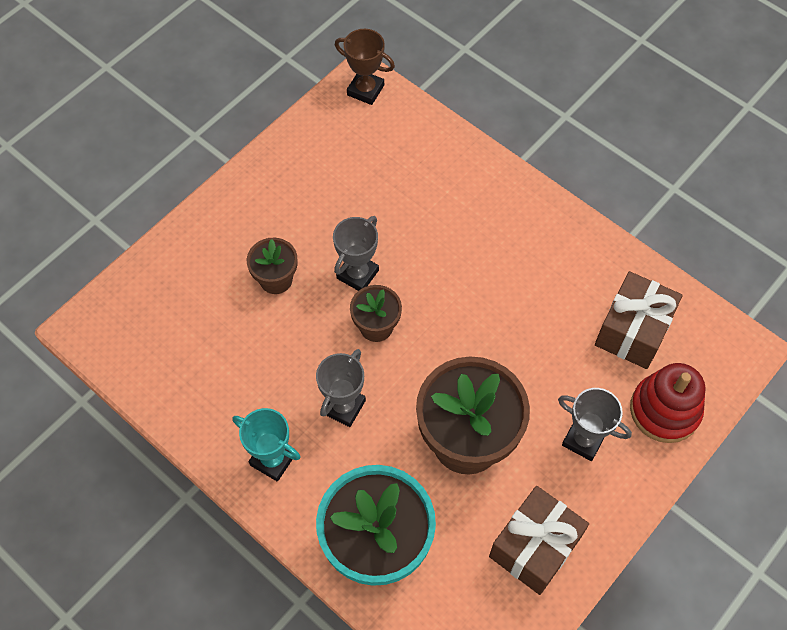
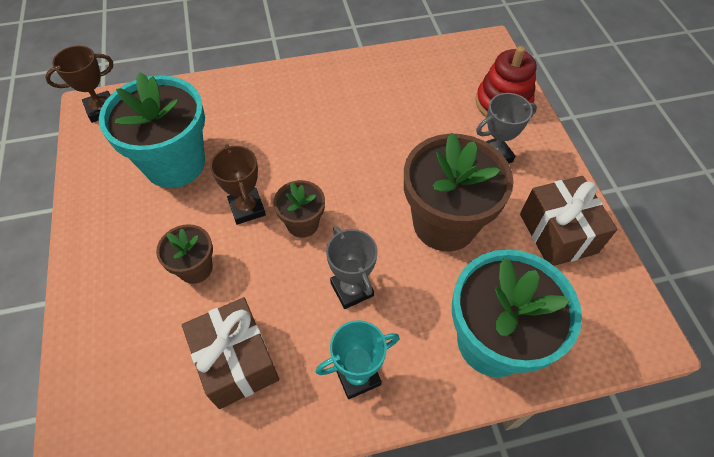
camera: 55 degrees left, 5 degrees down
(357, 188) = (175, 164): none -> turquoise flower pot
(357, 274) = (247, 208): grey trophy -> brown trophy
(633, 331) = (433, 84): brown gift -> brown gift (236, 361)

